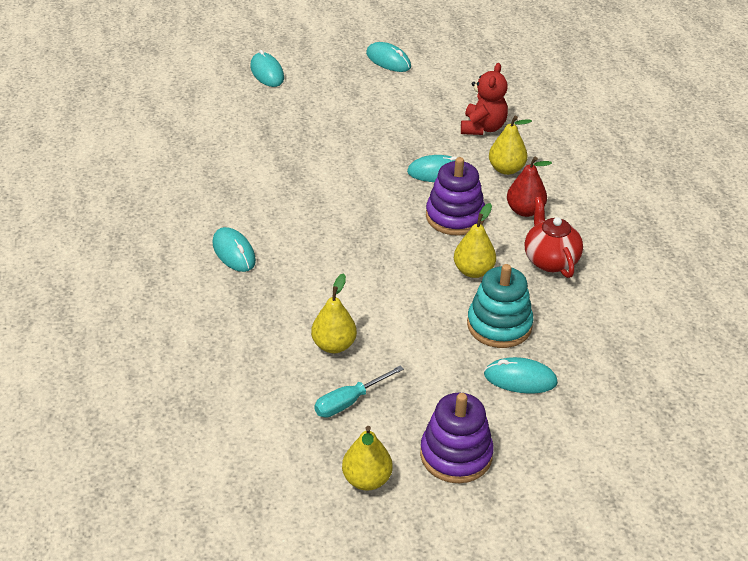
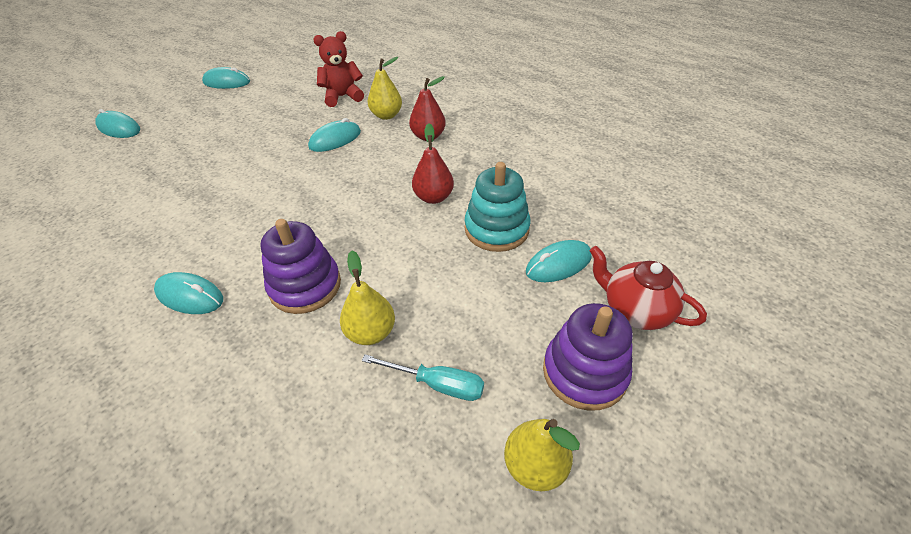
camera: 35 degrees left, 5 degrees up
(349, 402) = (437, 384): turquoise screwdriver -> turquoise screwdriver turned 90 degrees counterclockwise
(455, 217) = (379, 164): purple stacking toy -> purple stacking toy (305, 286)
(473, 271) = (433, 197): yellow pear -> red pear
(483, 128) = (342, 97): red teddy bear -> red teddy bear turned 90 degrees counterclockwise
(550, 260) = (482, 161): red teapot -> red teapot (635, 310)

